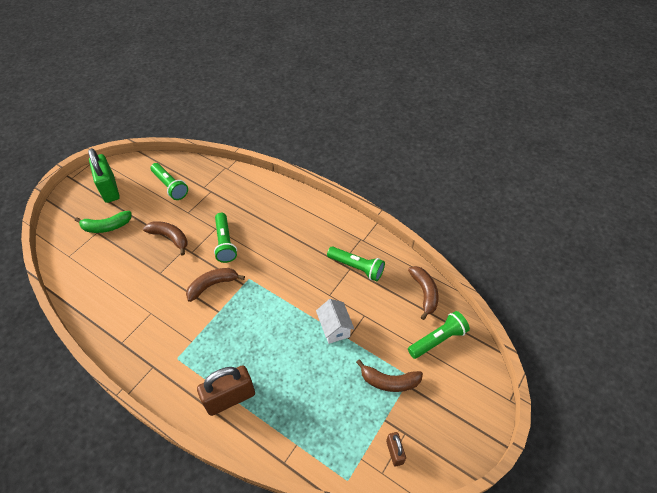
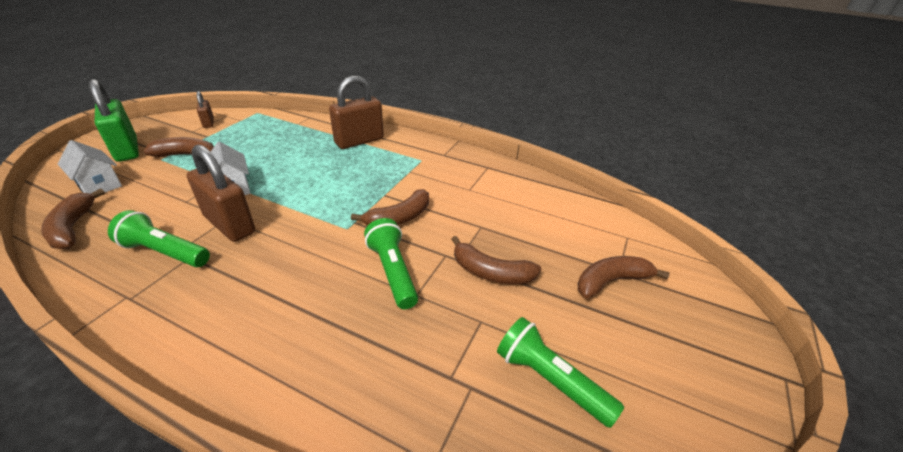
camera: 170 degrees right, 15 degrees down
(106, 226) = (611, 281): green banana -> brown banana
(109, 189) = (675, 357): green padlock -> green padlock (127, 150)
(325, 288) = (230, 224): none -> brown padlock
(438, 339) = (99, 185): green flashlight -> white house

